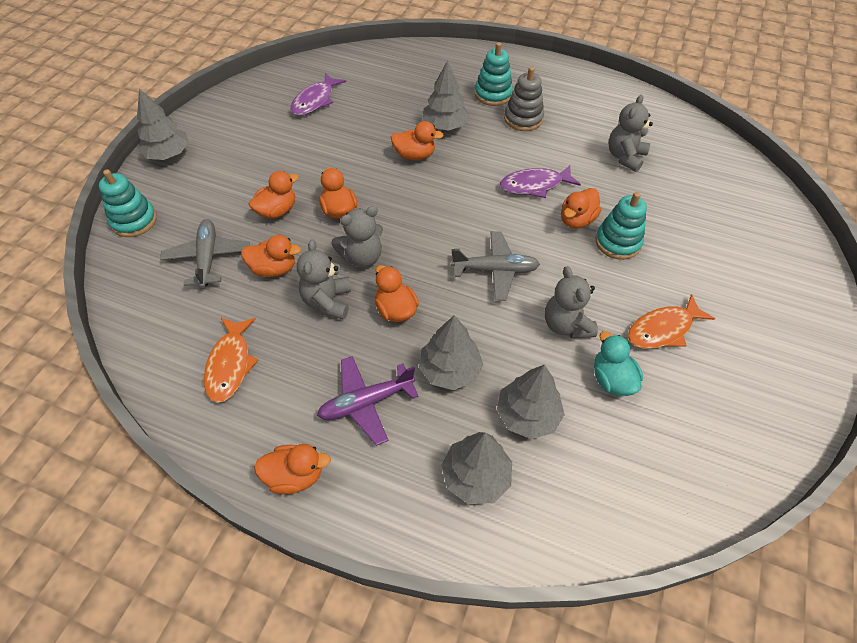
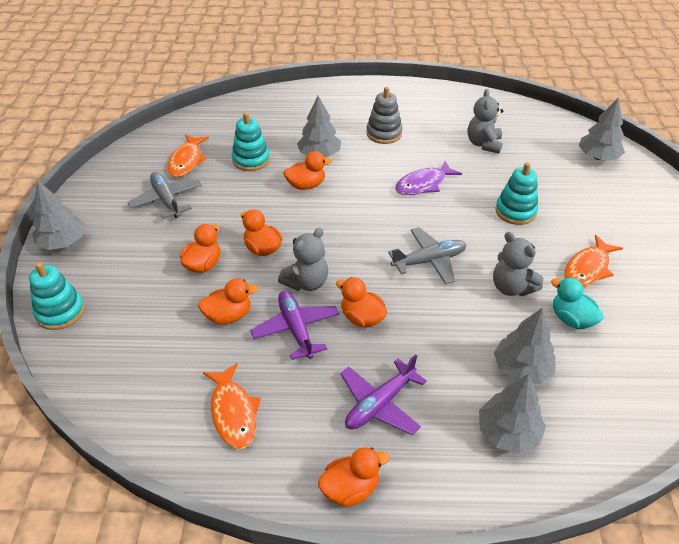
camera: 20 degrees left, 10 degrees down
(208, 258) = (157, 324): grey plane -> grey plane (166, 200)
(315, 101) = (187, 161): purple fish -> orange fish
(327, 301) = (296, 329): grey teddy bear -> purple plane
(450, 370) = (437, 353): grey tree -> grey tree (598, 157)
(493, 94) = (347, 120): turquoise stacking toy -> turquoise stacking toy (251, 160)
(576, 220) = (473, 203): orange duck -> none

